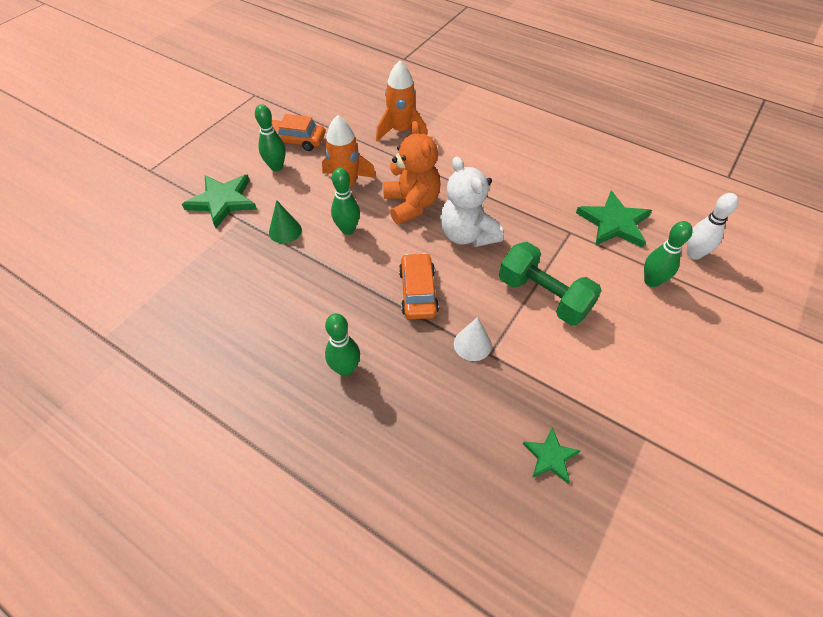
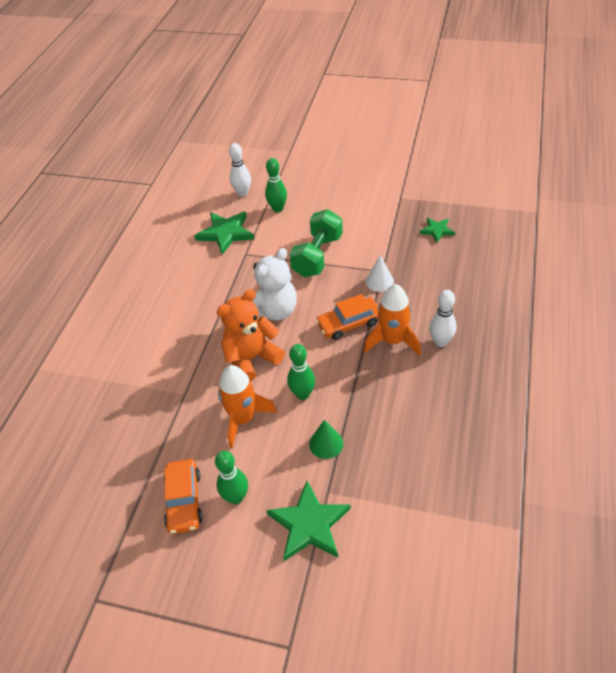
camera: 105 degrees left, 5 degrees down
(345, 369) = (440, 341): green bowling pin -> white bowling pin
(401, 131) = (141, 403): orange rocket -> orange rocket (392, 341)

